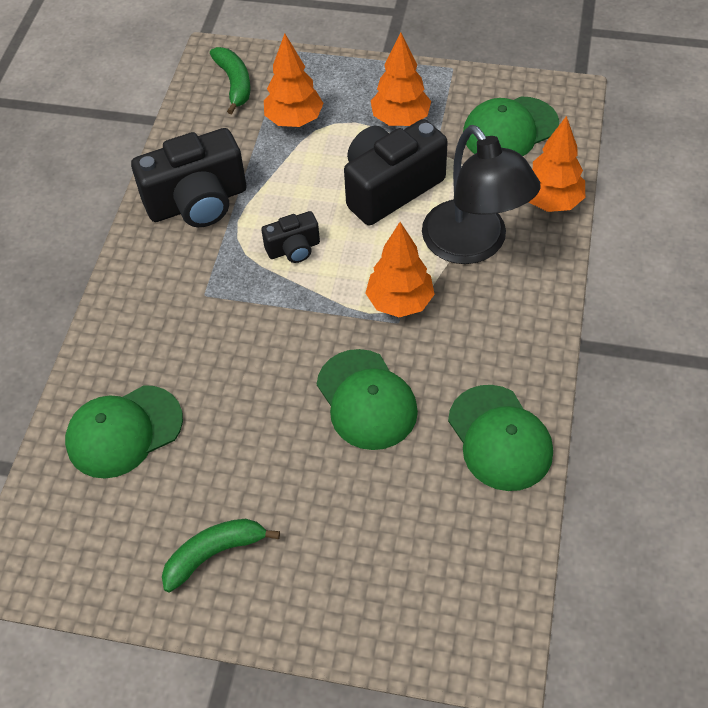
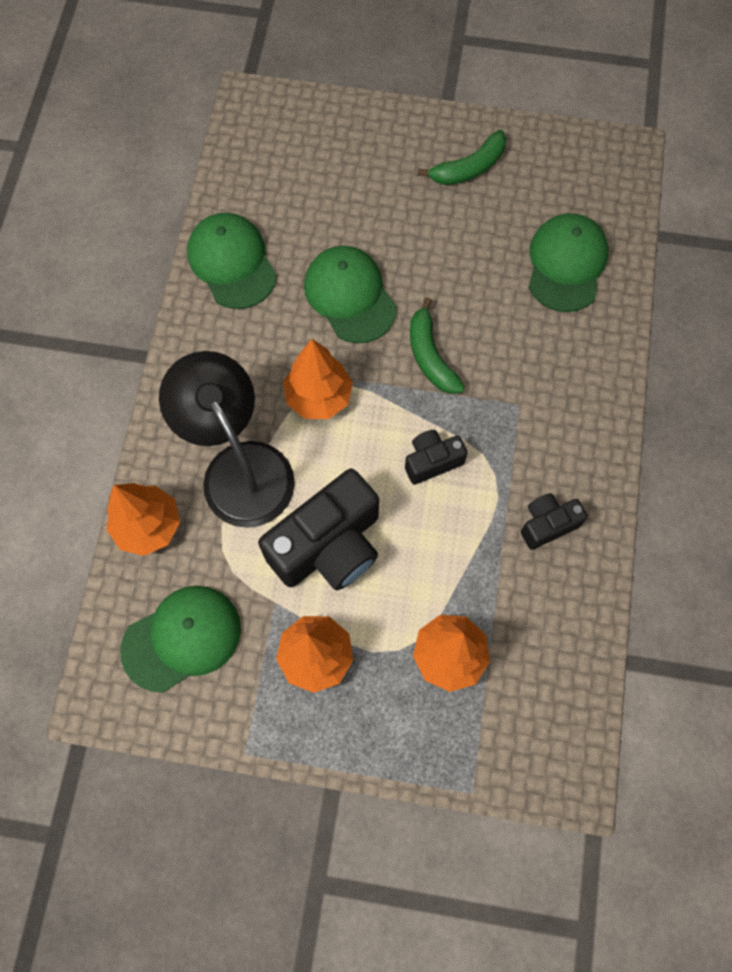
camera: 175 degrees right, 15 degrees up
(124, 431) = (566, 264): green cap -> green cap turned 45 degrees counterclockwise
(198, 202) = (547, 524): black camera -> black camera, size x0.51
(234, 83) = (535, 724): green banana -> green banana (430, 356)

